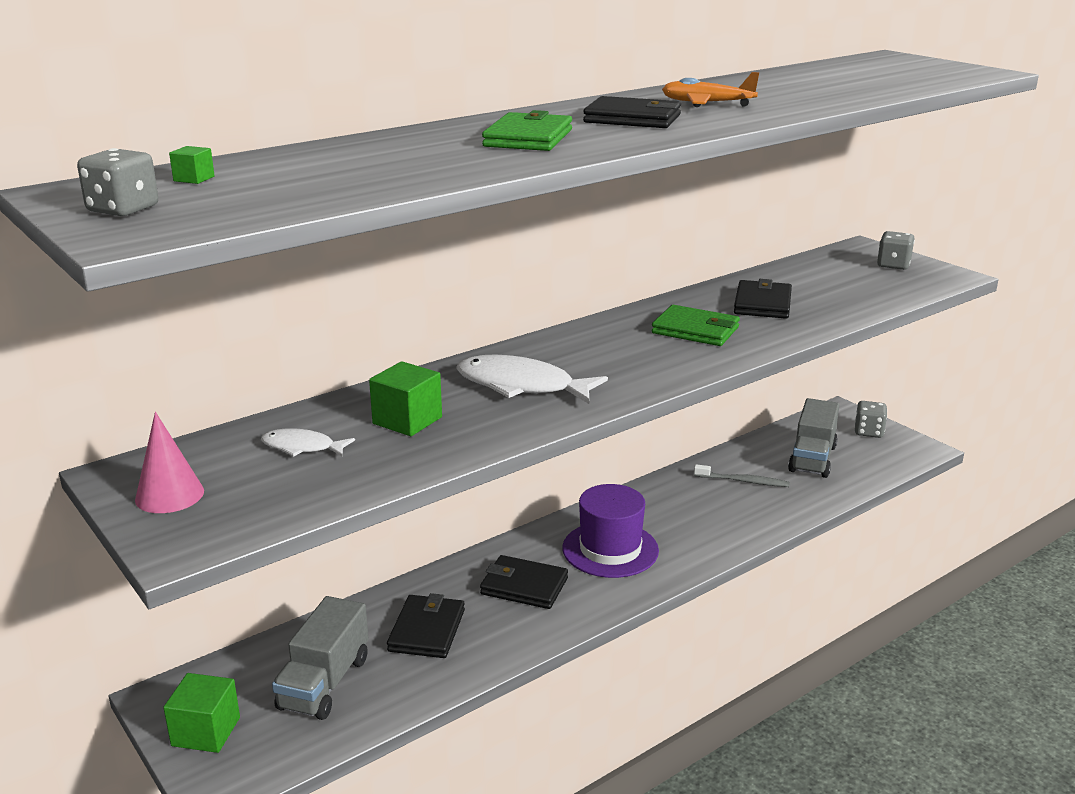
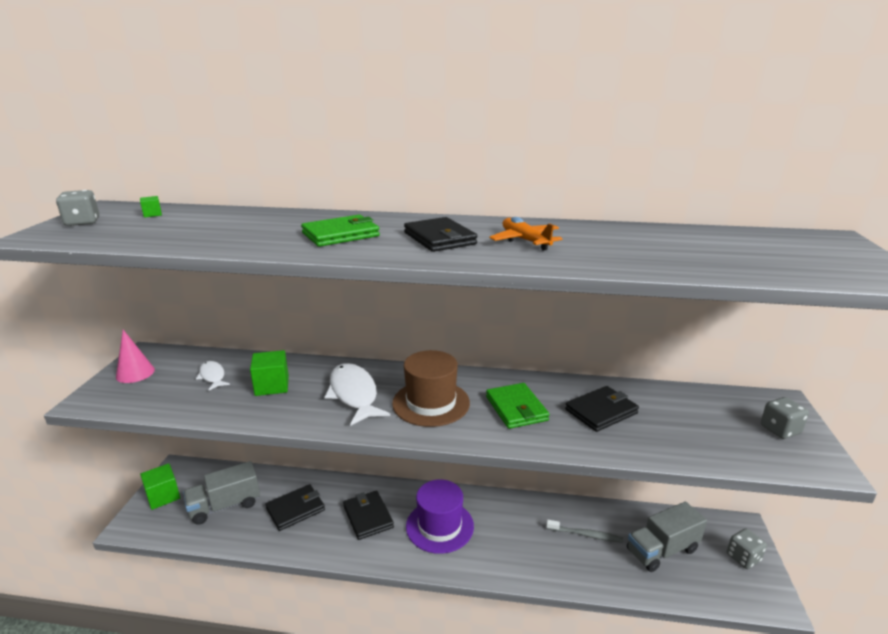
camera: 45 degrees right, 0 degrees up
(613, 359) = (431, 403): none -> brown hat
(743, 481) = (585, 535): grey toothbrush -> grey toothbrush turned 45 degrees counterclockwise

